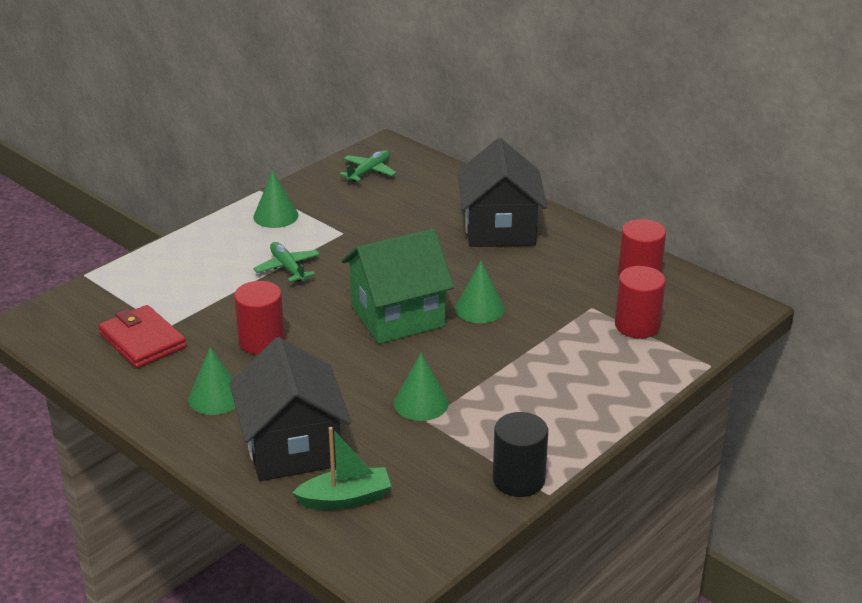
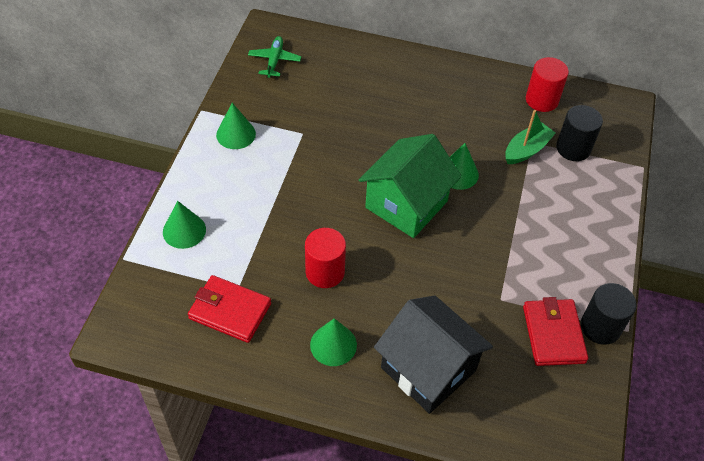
camera: 30 degrees left, 20 degrees up
(287, 268) = (287, 186): green plane -> none
(345, 499) = (501, 400): green boat -> green boat (526, 150)
(421, 403) = (485, 284): green cone -> green cone (184, 230)
(457, 467) = (553, 334): none -> red wallet
(499, 229) = (415, 88): black house -> none
(637, 325) = (573, 148): red cylinder -> black cylinder

